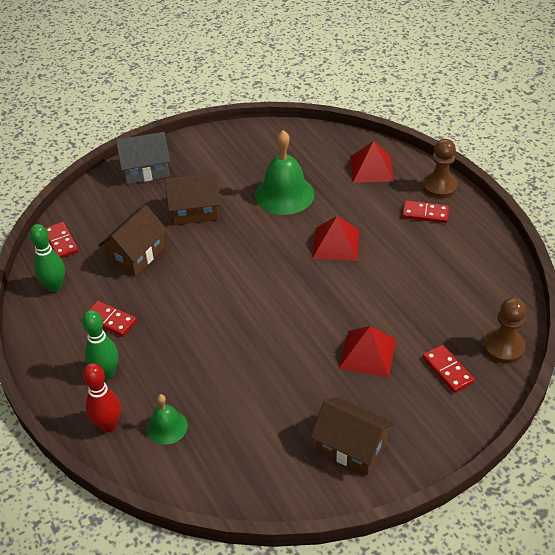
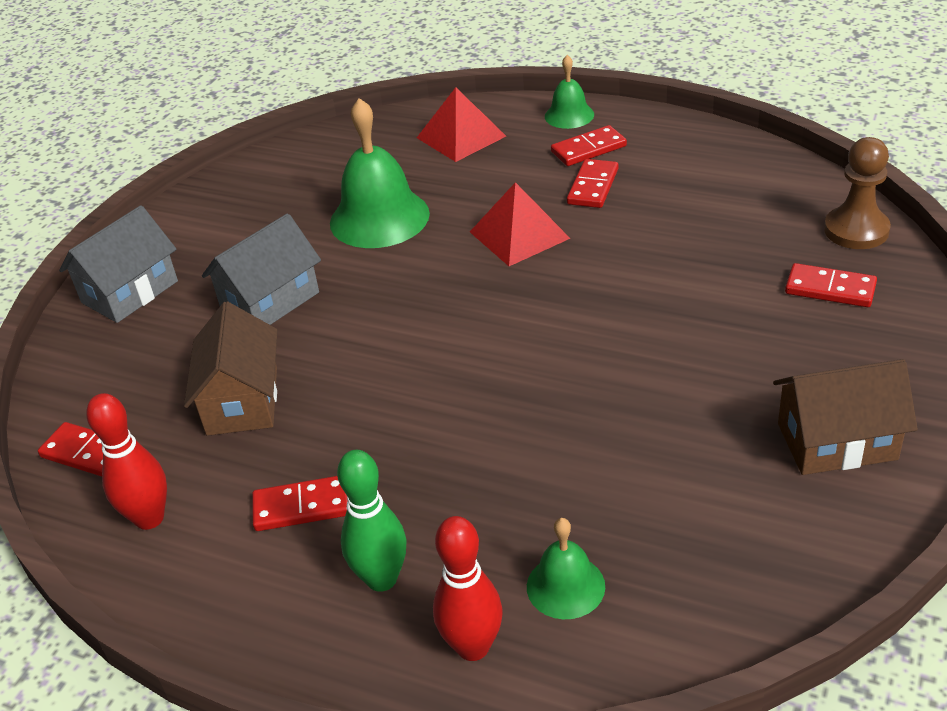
camera: 35 degrees left, 5 degrees down
(55, 287) = (149, 518): green bowling pin -> red bowling pin
(194, 211) = (270, 301): brown house -> grey house
(367, 353) = (716, 327): red pyramid -> none
(401, 237) = (592, 186): none -> red domino
(439, 186) = (569, 115): brown pawn -> green bell

